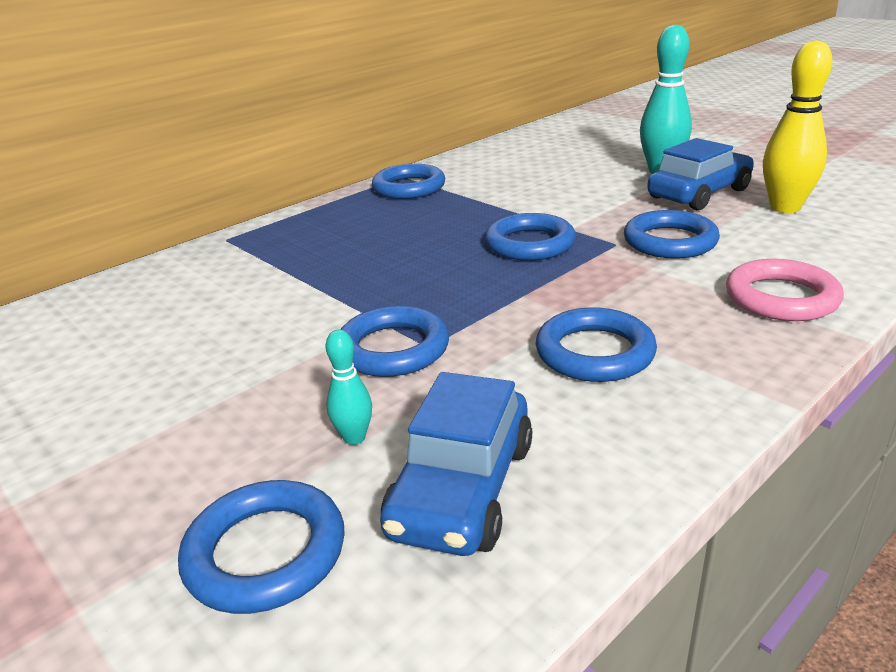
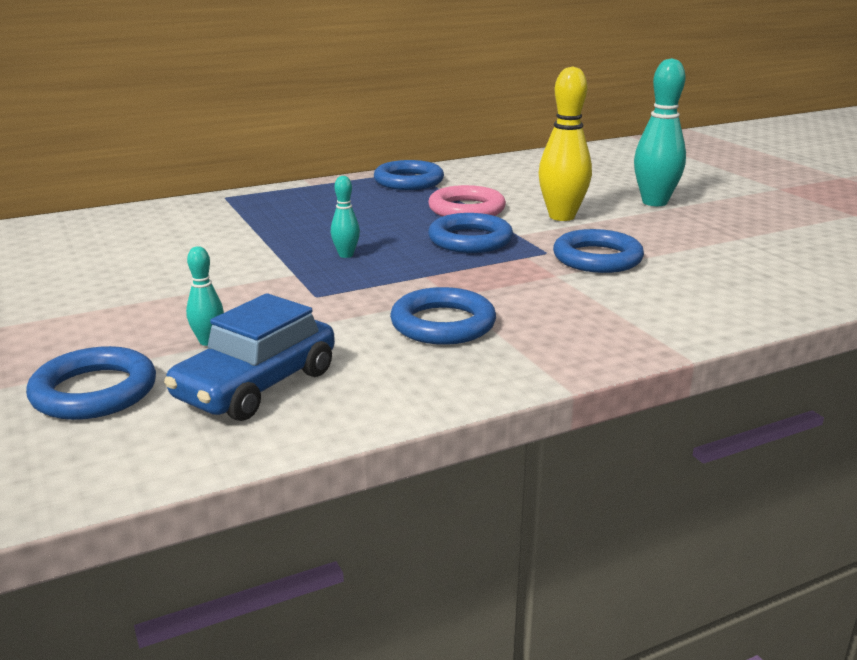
camera: 15 degrees right, 5 degrees down
(393, 349) = (287, 293): blue ring -> none
(418, 286) = (346, 255): none -> turquoise bowling pin
(699, 194) = (669, 226): blue car -> none
(781, 298) = (649, 316): pink ring -> pink ring (466, 209)
(785, 208) = (740, 250): yellow bowling pin -> yellow bowling pin (562, 216)

